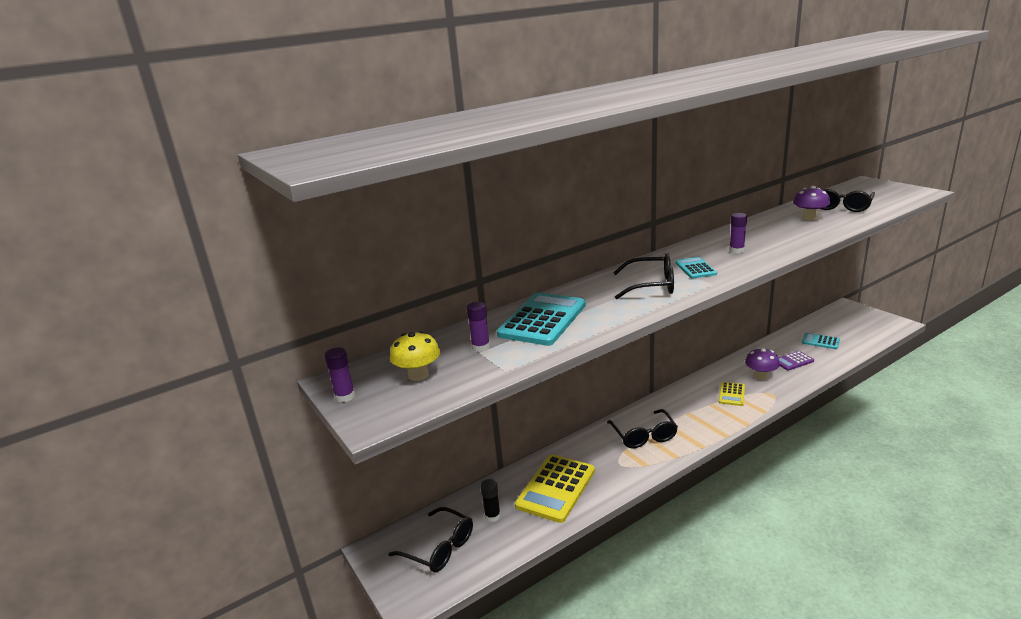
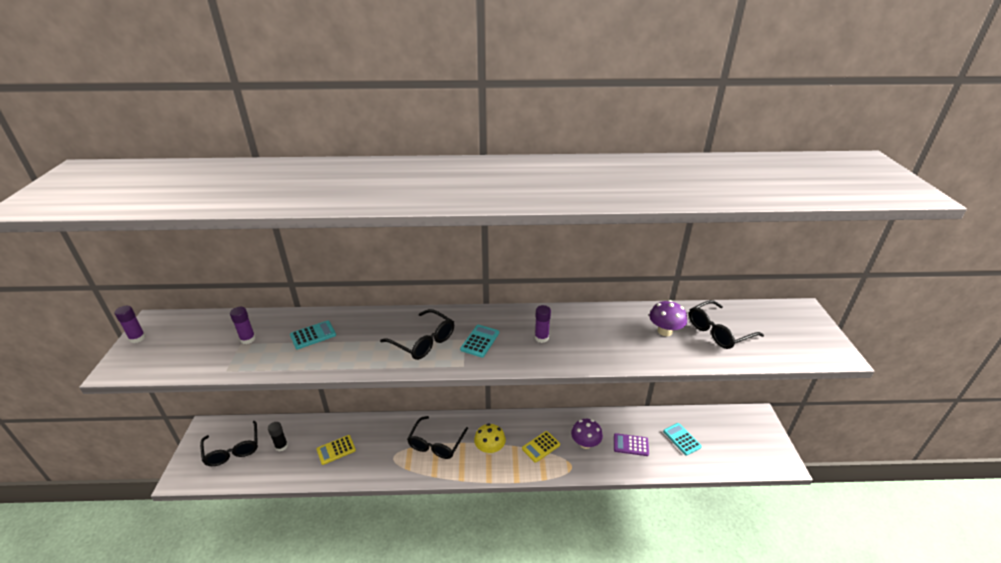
camera: 30 degrees right, 10 degrees up
(418, 375) = (188, 343): yellow mushroom -> yellow mushroom (490, 449)
(543, 320) = (313, 335): turquoise calculator -> turquoise calculator, size x0.52
(556, 488) = (336, 450): yellow calculator -> yellow calculator, size x0.52

